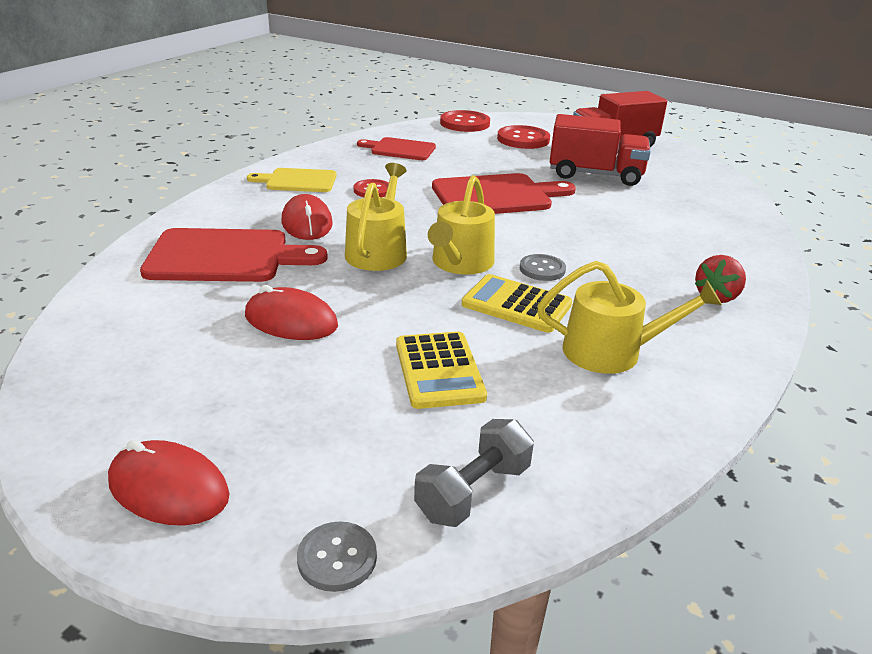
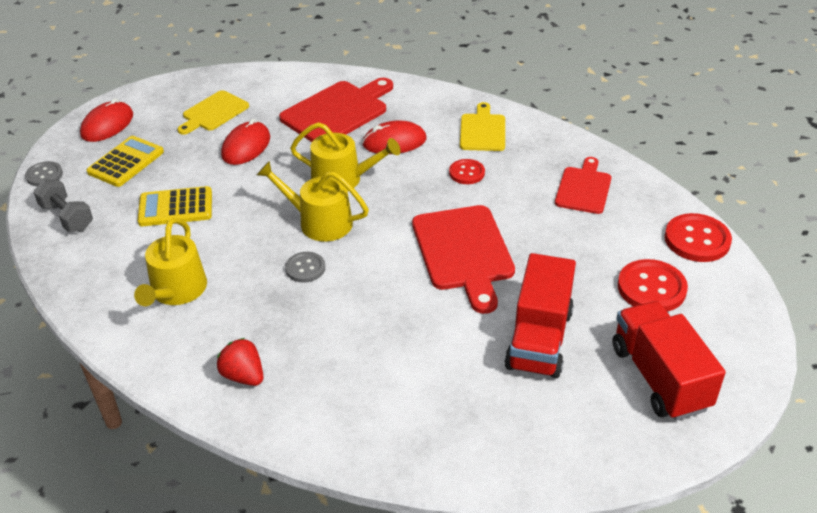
camera: 95 degrees right, 10 degrees up
(181, 358) = (213, 112): none -> yellow cutting board
(225, 256) = (337, 111): red cutting board -> red cutting board turned 135 degrees counterclockwise
(516, 305) = (250, 248): yellow calculator -> yellow calculator (126, 162)

